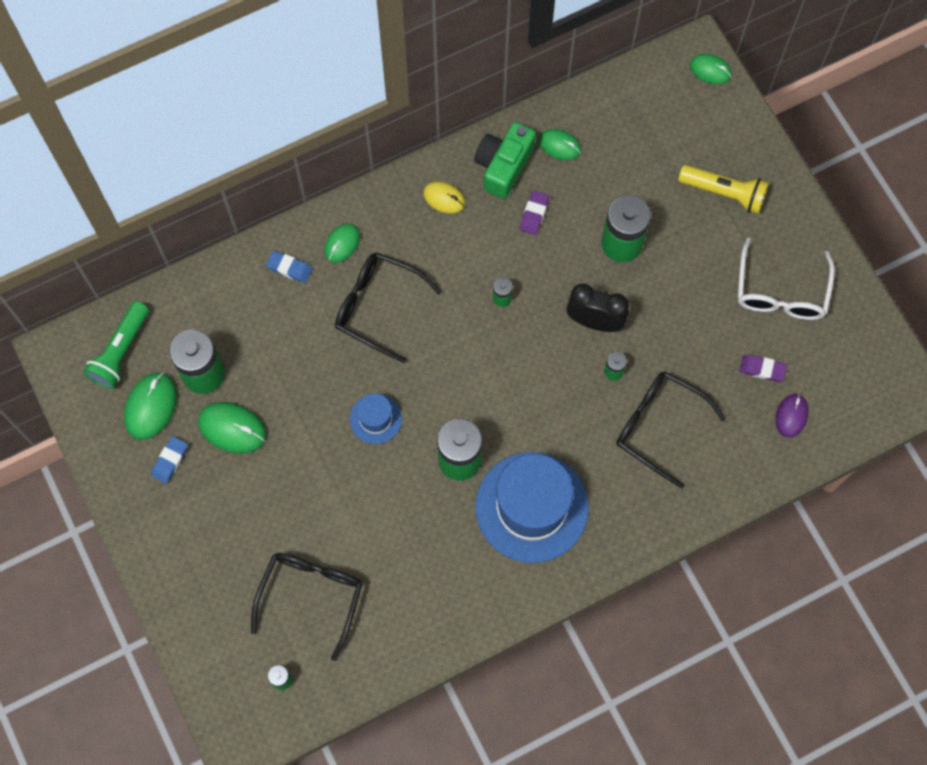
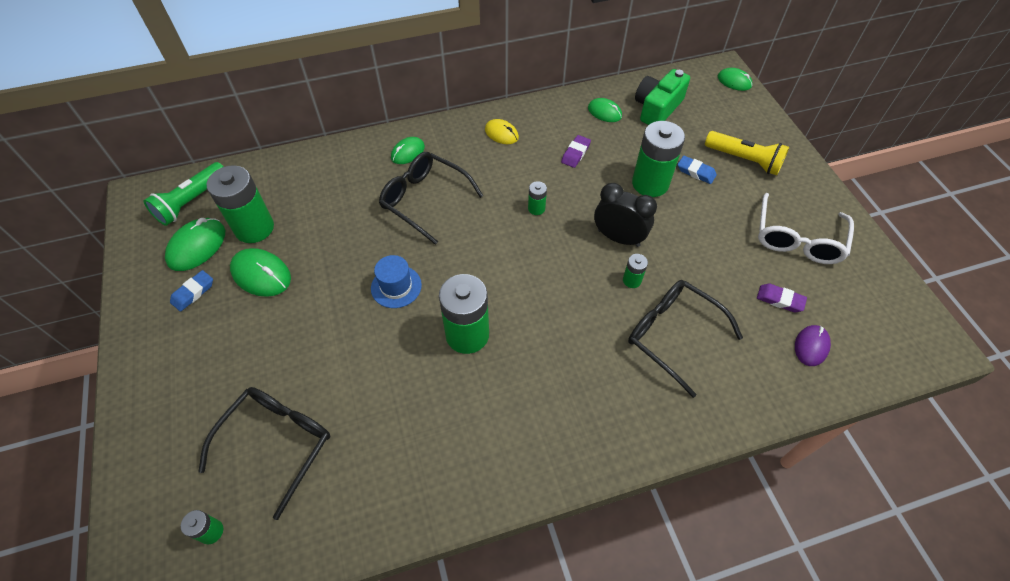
camera: 10 degrees right, 15 degrees down
(289, 268) = (358, 163): blue eraser -> blue eraser (696, 172)
(503, 166) = (555, 119): green camera -> green camera (657, 108)
(531, 507) = (531, 391): blue hat -> none

